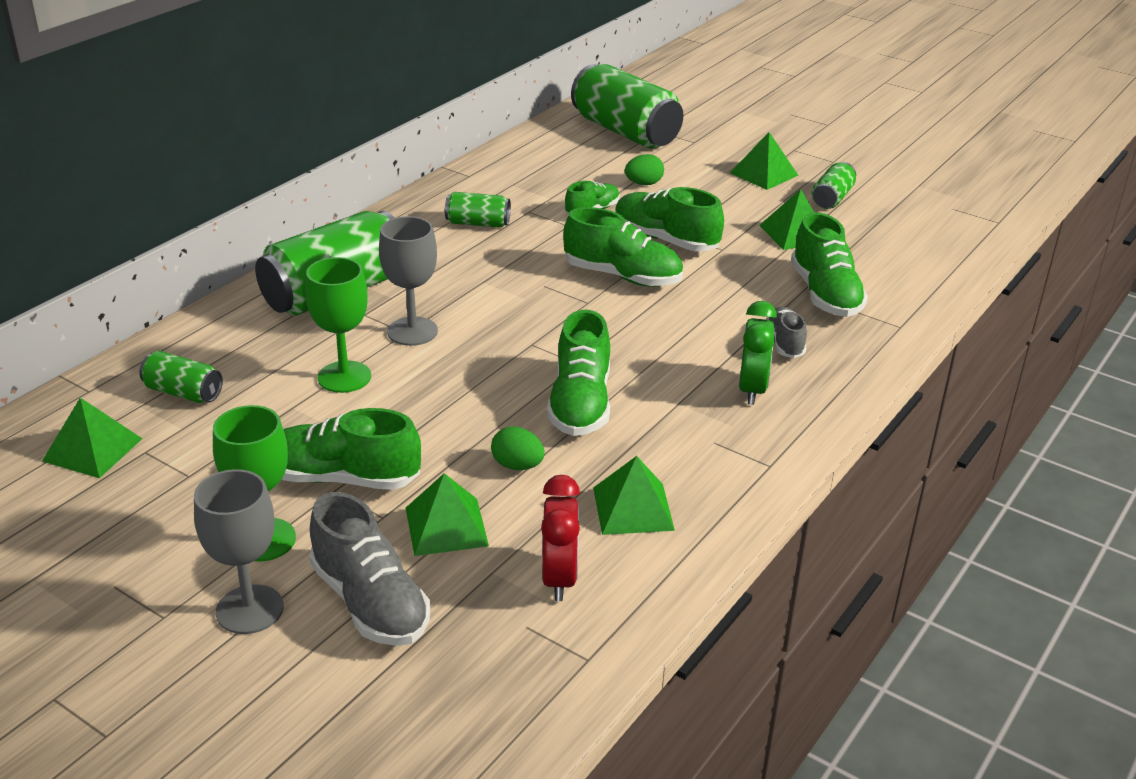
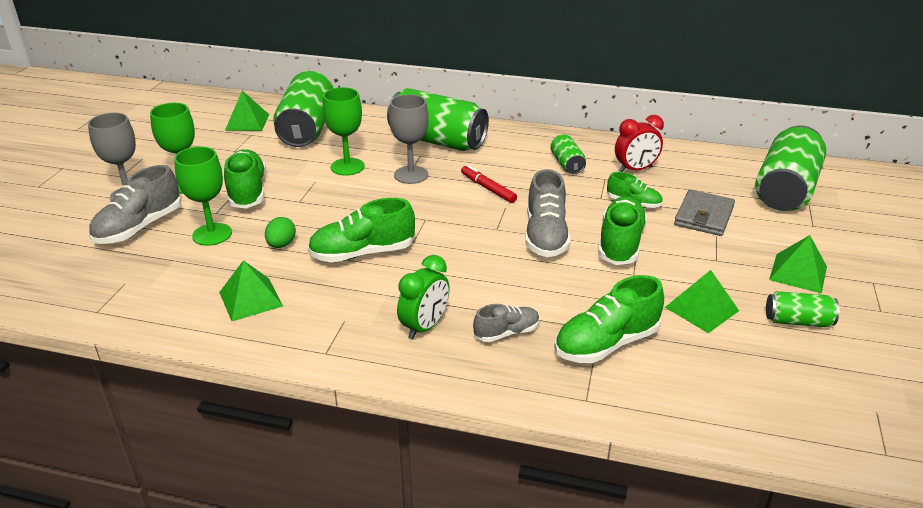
camera: 70 degrees right, 0 degrees up
(183, 392) = (307, 129): green can -> green can, size x2.08
(446, 526) = (212, 234): green pyramid -> green goblet
(492, 286) = (488, 188): none -> red marker
(559, 578) = (171, 285): red clock -> red clock (635, 169)
(622, 276) = (545, 236): green shoe -> grey shoe
(643, 184) = (704, 216): green egg -> grey wallet
(752, 390) = (424, 327): green clock -> green clock turned 45 degrees counterclockwise

